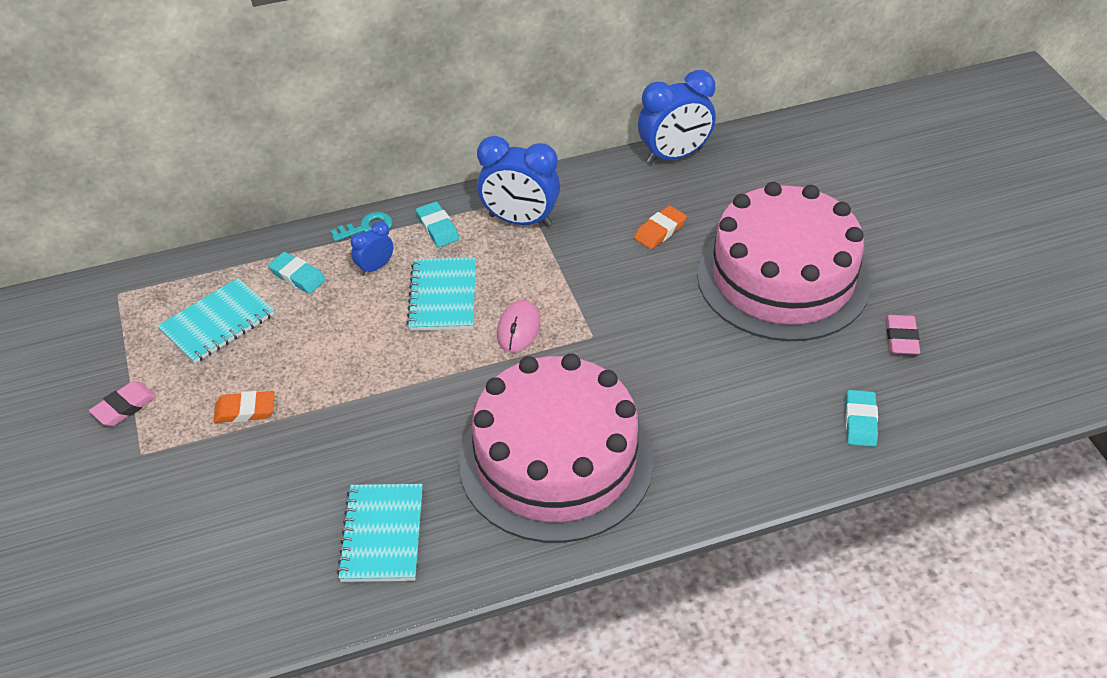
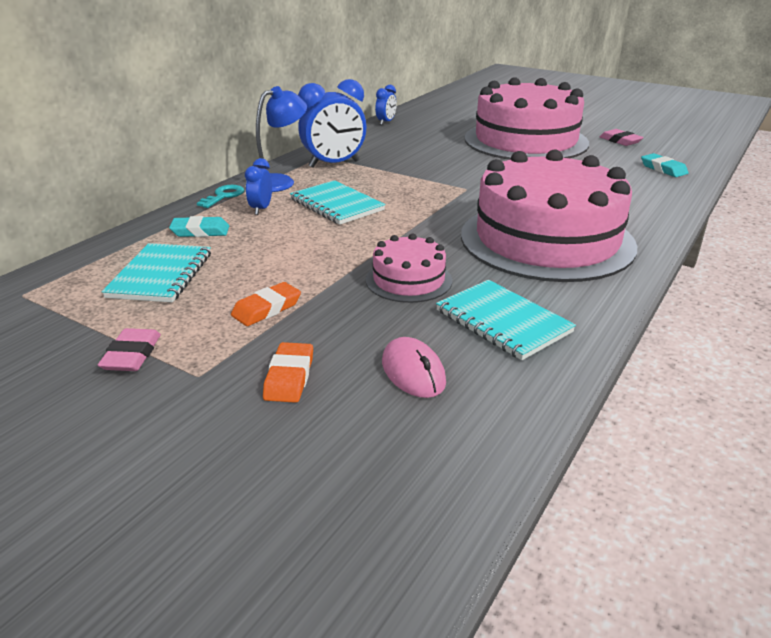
camera: 40 degrees left, 15 degrees down
(376, 441) = (408, 280): none -> pink cake
(437, 228) = (280, 181): turquoise eraser -> blue lamp
(518, 329) = (415, 200): pink mouse -> pink mouse (413, 372)
(660, 231) = (428, 145): orange eraser -> orange eraser (289, 377)
(674, 156) = (386, 122): blue clock -> blue clock, size x0.52

